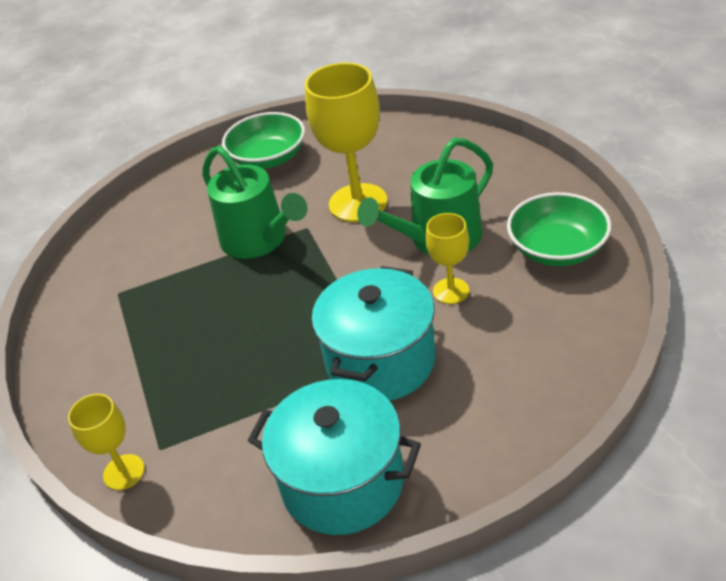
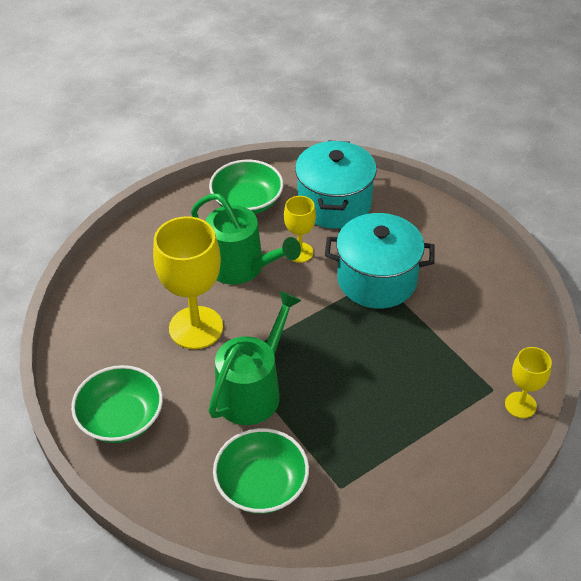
camera: 110 degrees left, 5 degrees up
(152, 240) = (261, 485): none -> green bowl
(342, 482) = (481, 281): turquoise pot -> turquoise pot (334, 204)

